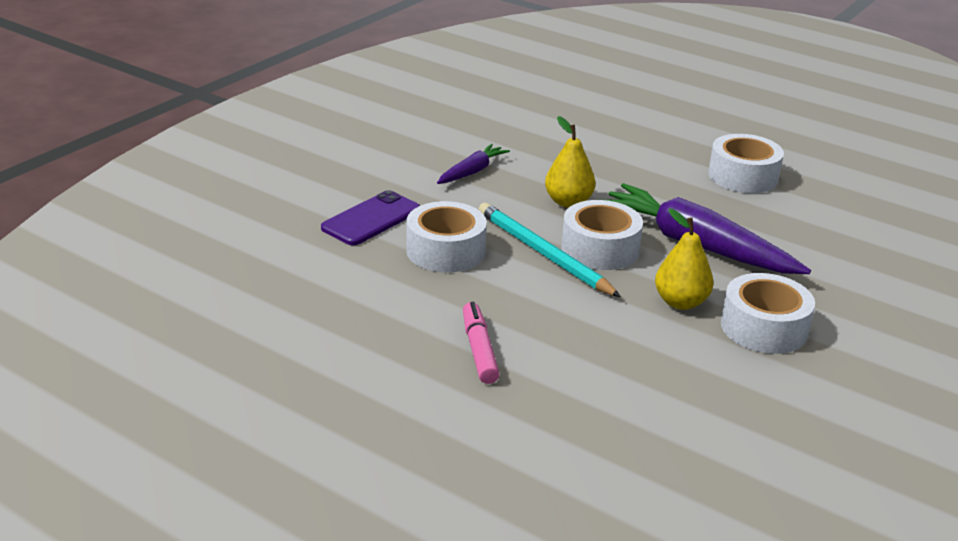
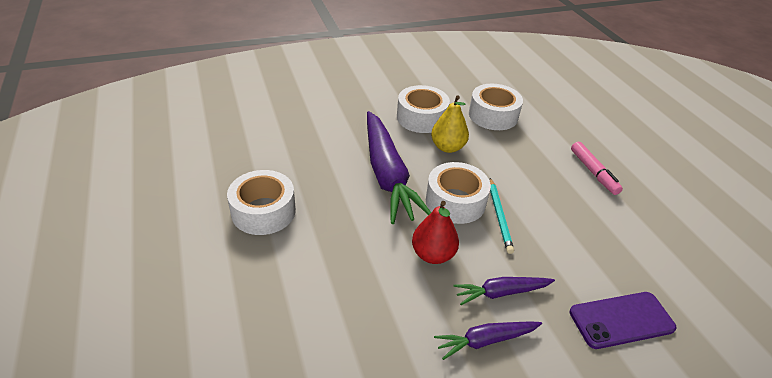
camera: 145 degrees left, 10 degrees up
(445, 251) = (572, 252): white tape -> white tape (493, 115)
(479, 350) = (593, 172): pink marker -> pink marker turned 45 degrees counterclockwise
(486, 200) = (501, 293): none -> purple carrot
(543, 253) = (499, 216): turquoise pencil -> turquoise pencil, size x0.64
(568, 202) = (433, 255): yellow pear -> red pear

